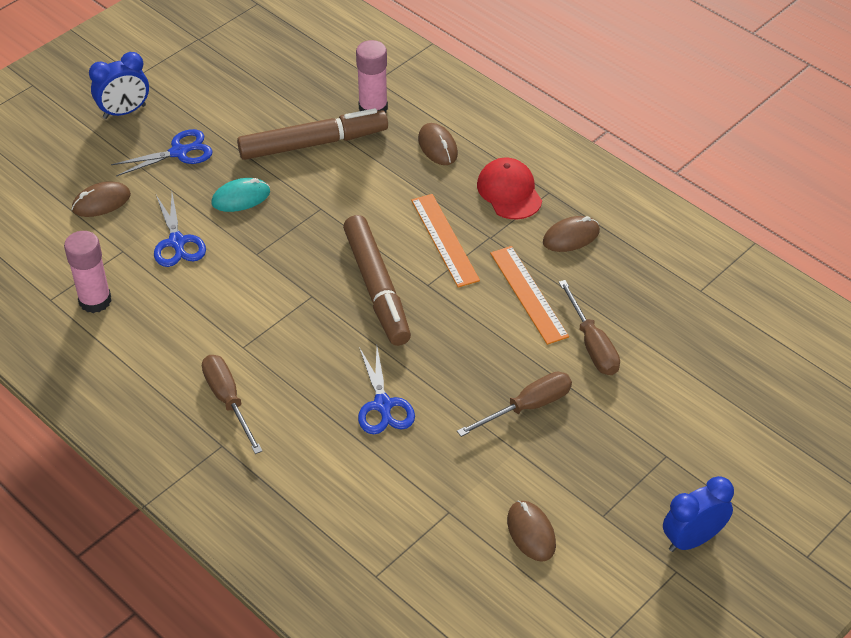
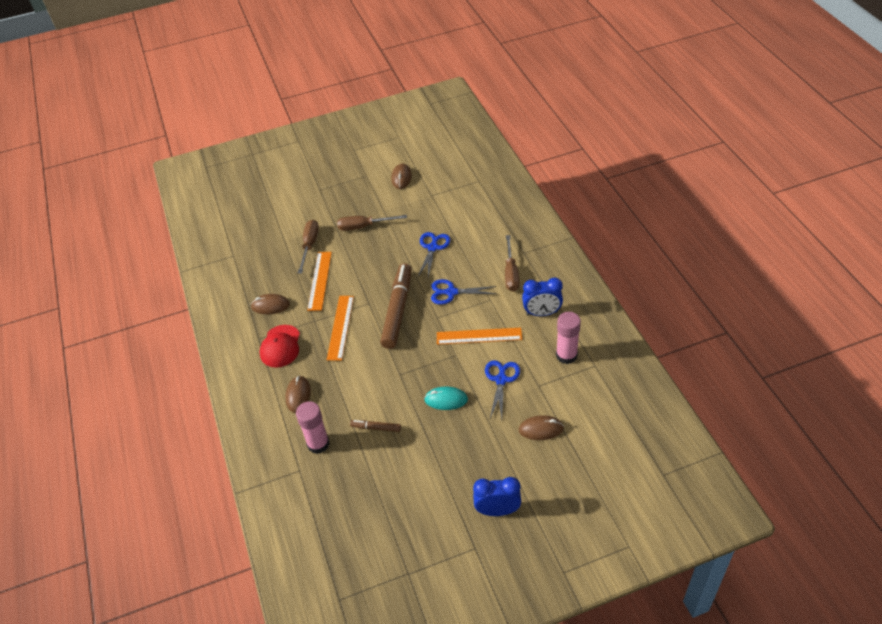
camera: 150 degrees left, 0 degrees up
(179, 152) = (471, 454): blue scissors -> blue scissors (451, 292)
(235, 289) = (479, 336): none -> orange ruler
(313, 143) = (376, 428): brown marker -> brown marker, size x0.45
(692, 539) = (337, 158): blue clock -> blue clock (542, 313)

